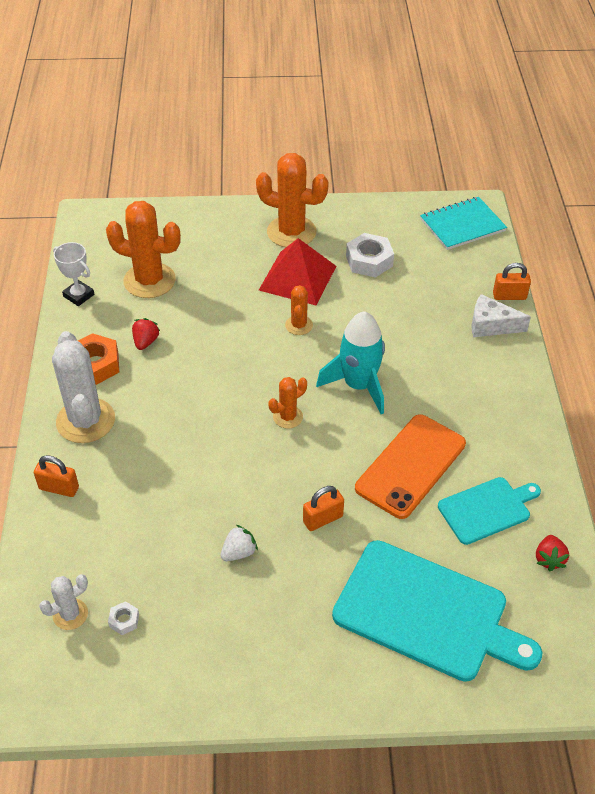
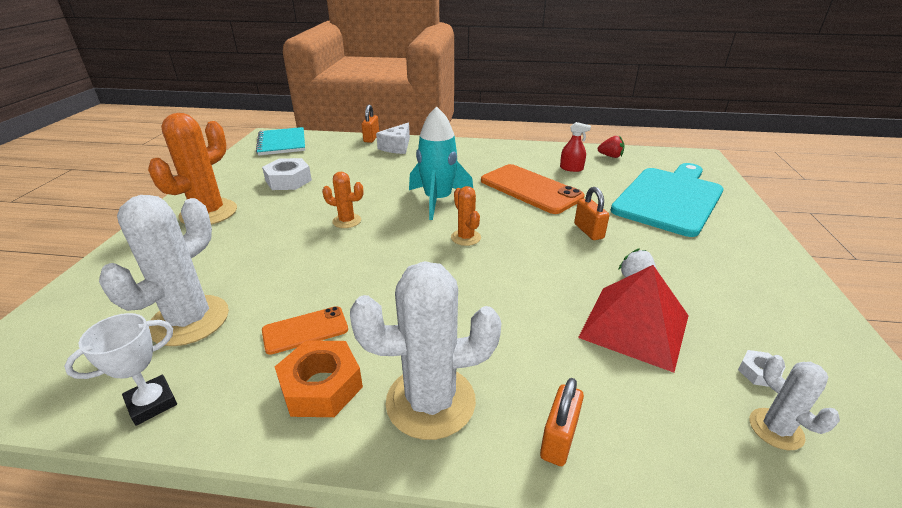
camera: 80 degrees left, 15 degrees down
(145, 342) = (305, 330): red strawberry -> orange phone
(149, 281) = (189, 320): orange cactus -> white cactus
(298, 278) = (280, 215): red pyramid -> red pyramid (635, 326)
(487, 509) = (571, 168): turquoise cutting board -> red spray bottle

